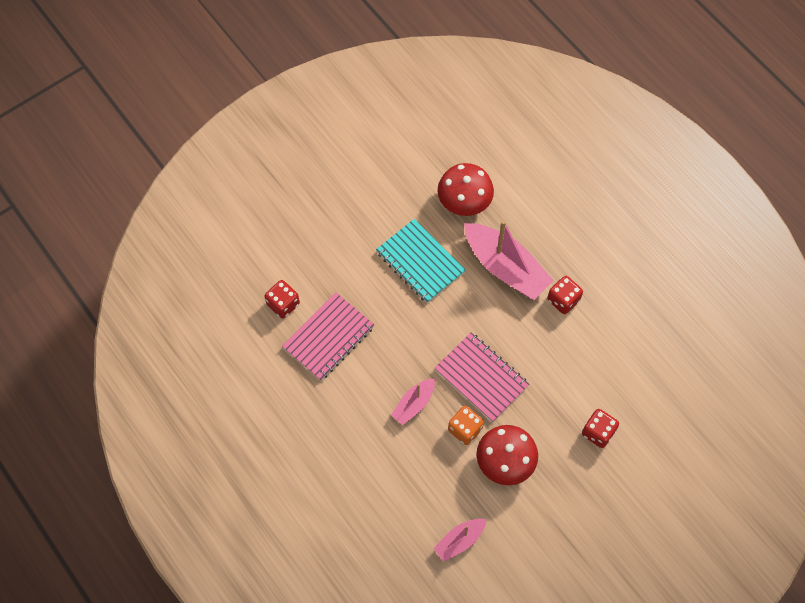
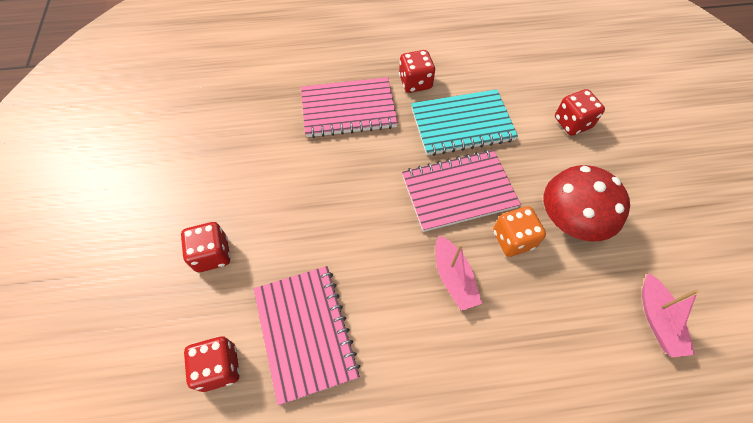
camera: 60 degrees left, 5 degrees down
(343, 255) = (212, 254): none -> red dice
(420, 262) = (285, 179): turquoise notebook -> turquoise notebook (462, 124)
(464, 201) = (250, 107): red mushroom -> none
(505, 267) = (348, 109): pink boat -> pink notebook

